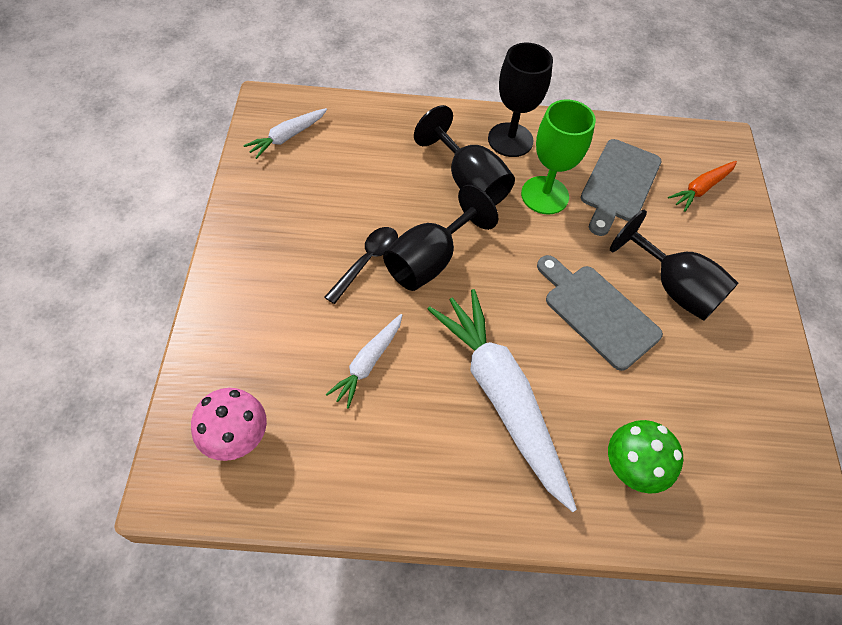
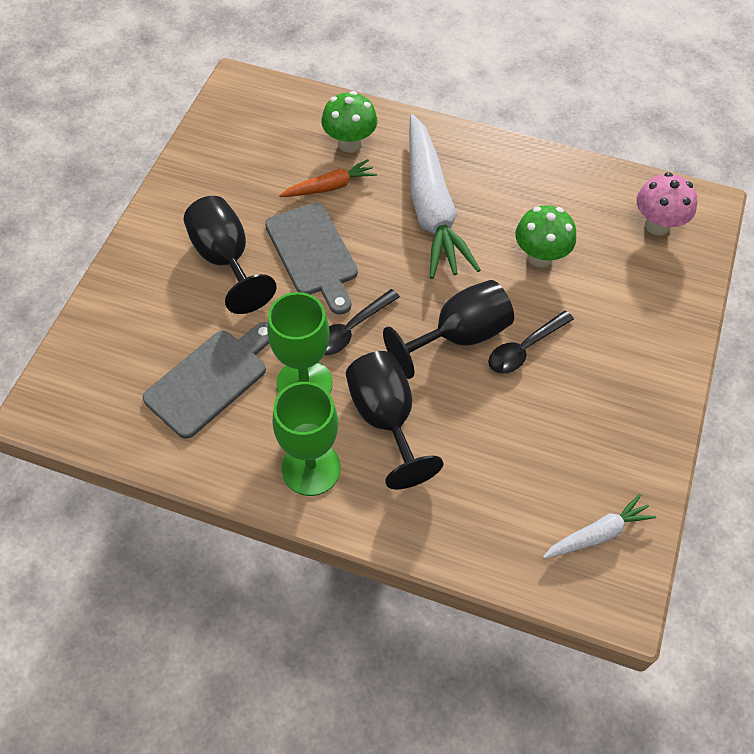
camera: 160 degrees left, 0 degrees up
(368, 362) = (540, 257): white carrot -> green mushroom
(510, 140) = (311, 468): black goblet -> green goblet
(527, 247) = (351, 329): none -> black spoon
(701, 189) = (119, 353): orange carrot -> orange carrot (329, 187)

